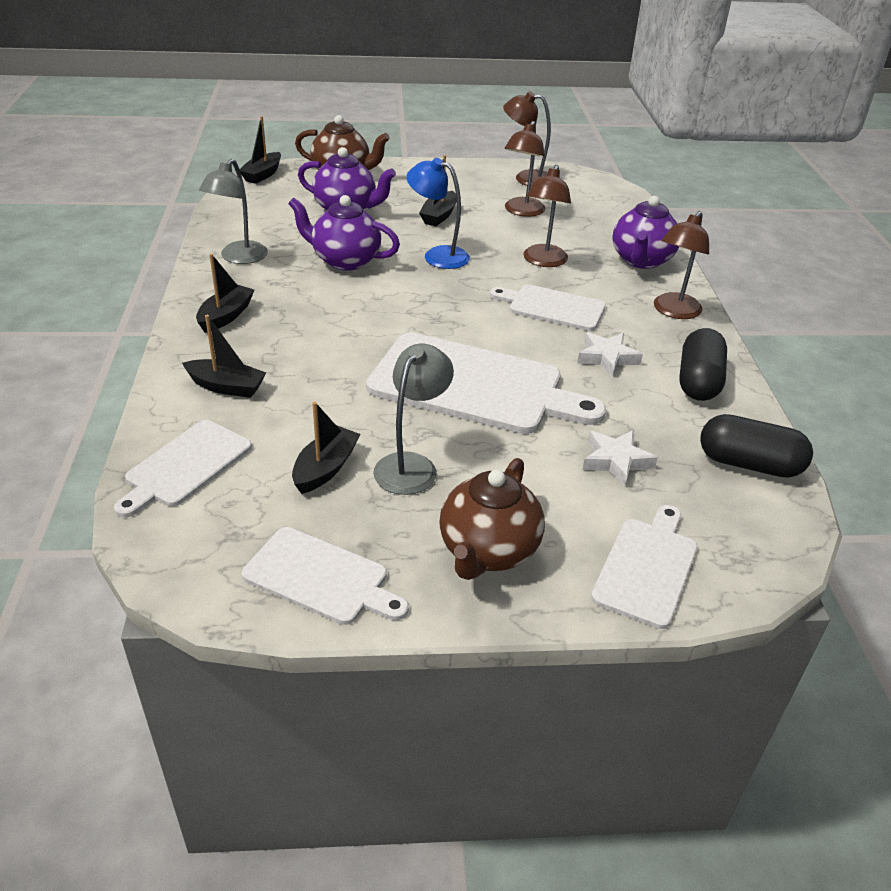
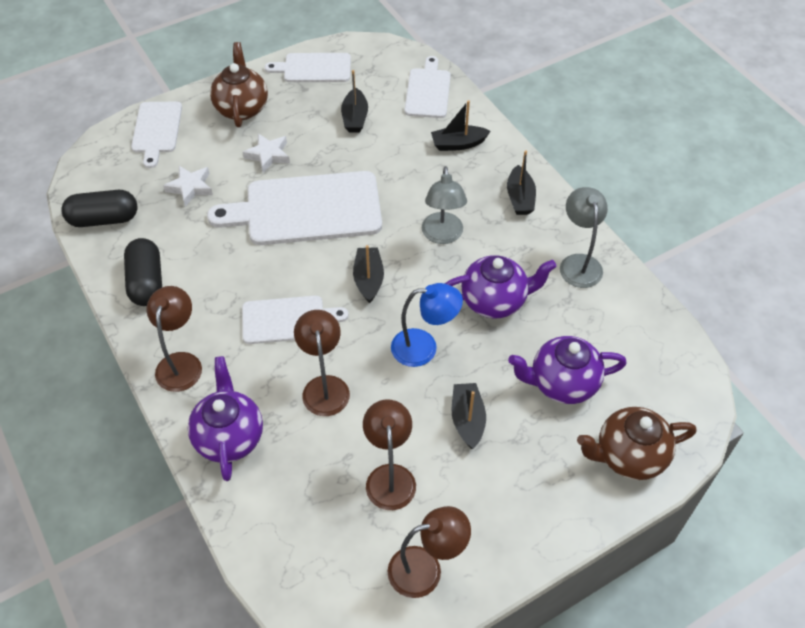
camera: 155 degrees right, 15 degrees up
(262, 175) = (702, 407): black boat -> black boat (368, 279)
(411, 465) = (309, 138): grey lamp -> grey lamp (442, 236)
(607, 358) = (222, 277): white star -> white star (268, 155)

